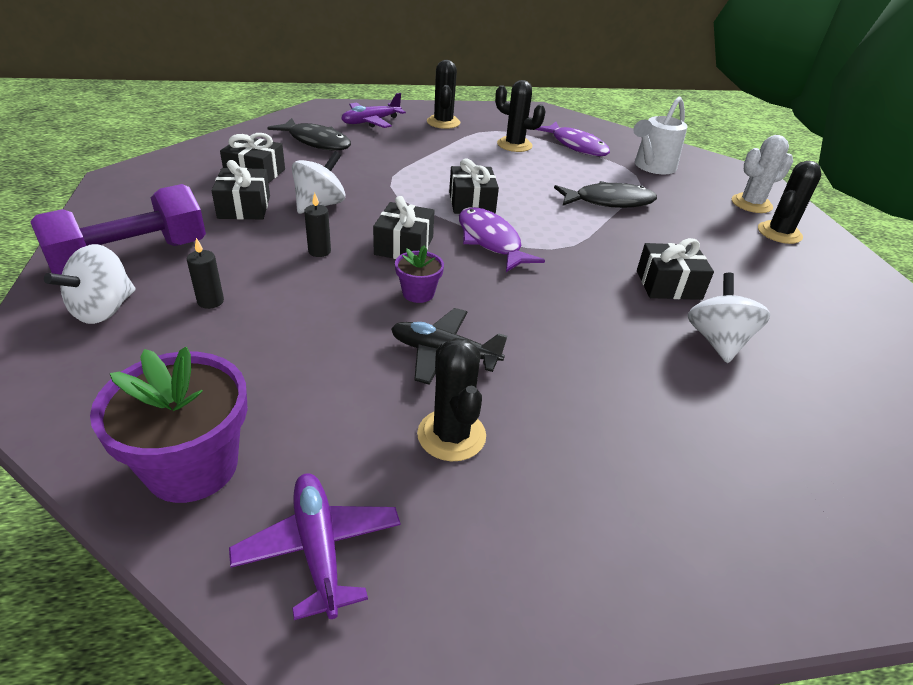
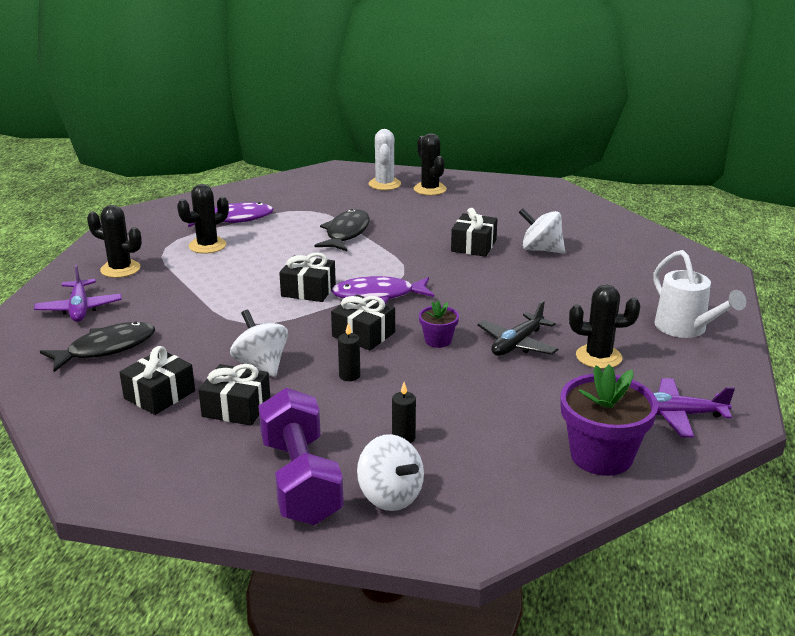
camera: 65 degrees left, 10 degrees down
(652, 167) = (300, 200): white watering can -> white watering can (686, 329)

